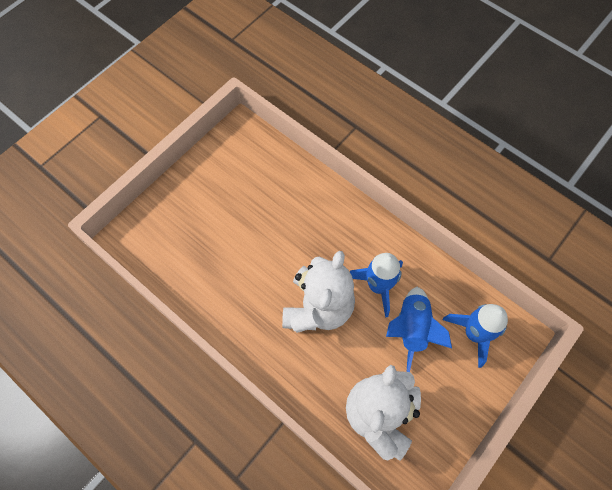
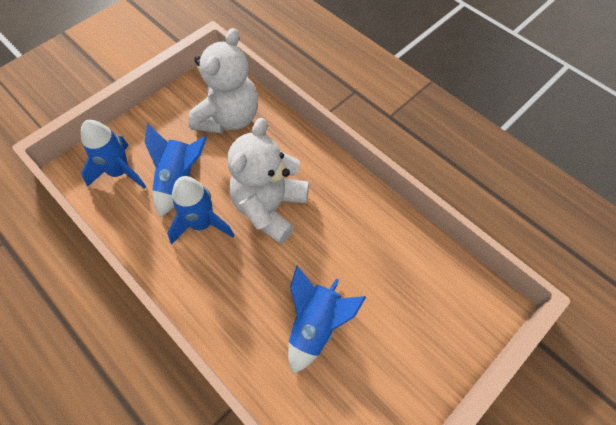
camera: 175 degrees left, 5 degrees down
(268, 210) = (316, 325): none -> blue rocket

